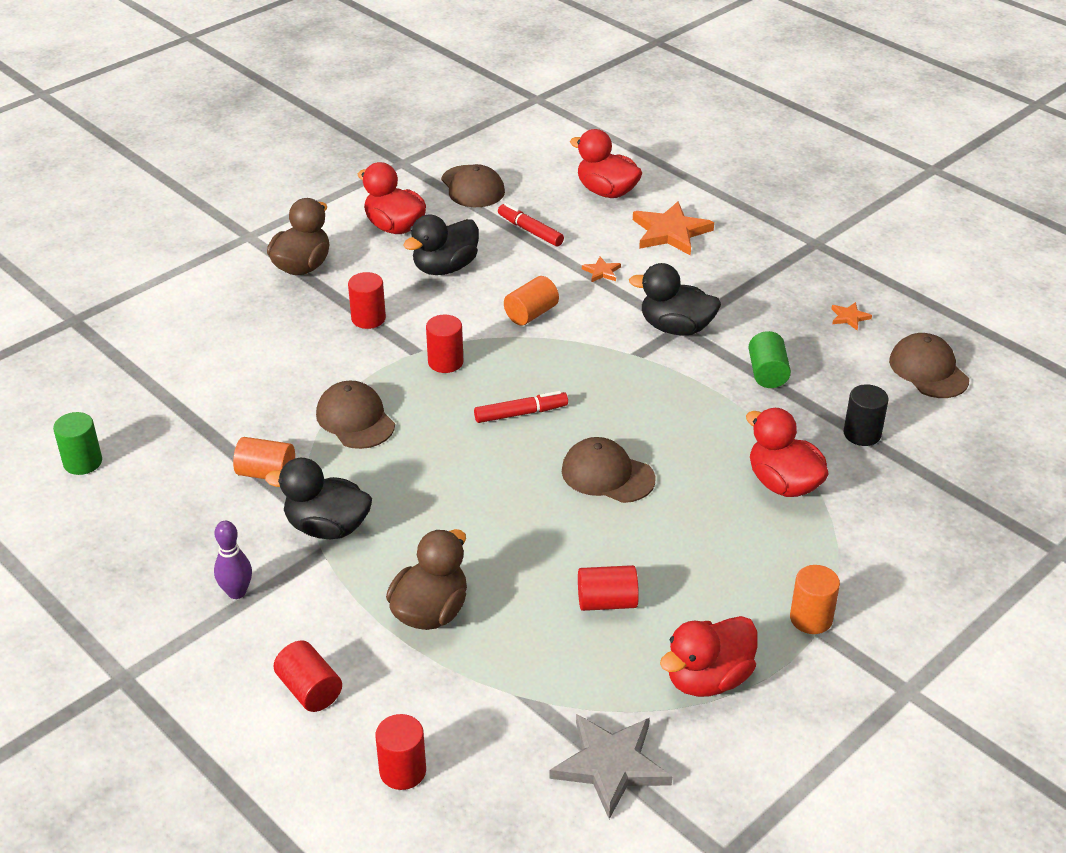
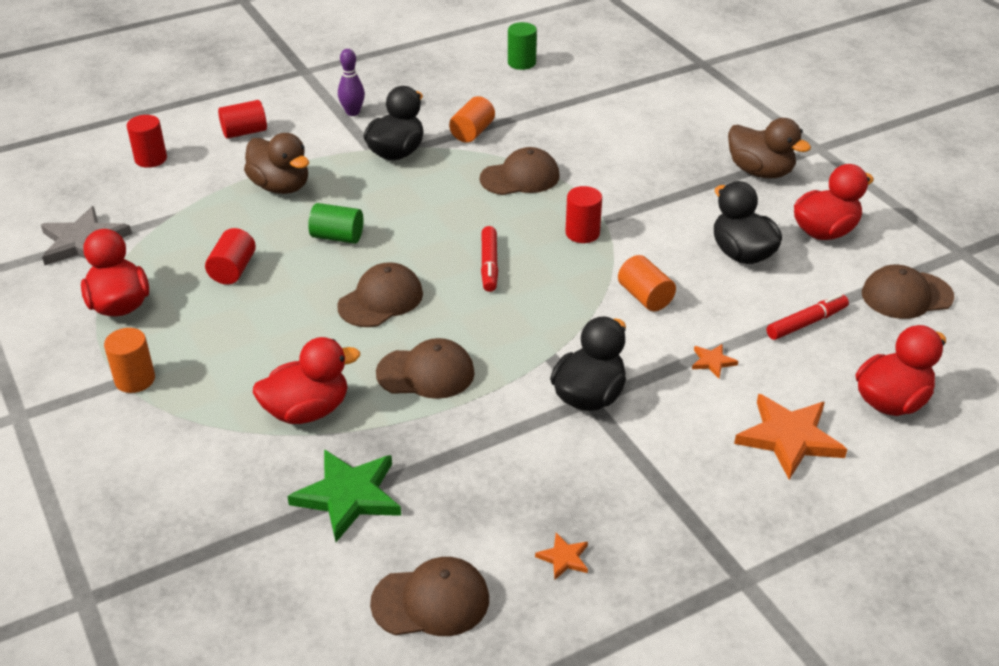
camera: 105 degrees right, 0 degrees up
(368, 319) = (664, 199): red cylinder -> none
(696, 422) = (426, 373): none -> brown cap
(767, 373) = (482, 448): green cylinder -> green cylinder (337, 237)
(862, 434) = (348, 496): black cylinder -> green star

